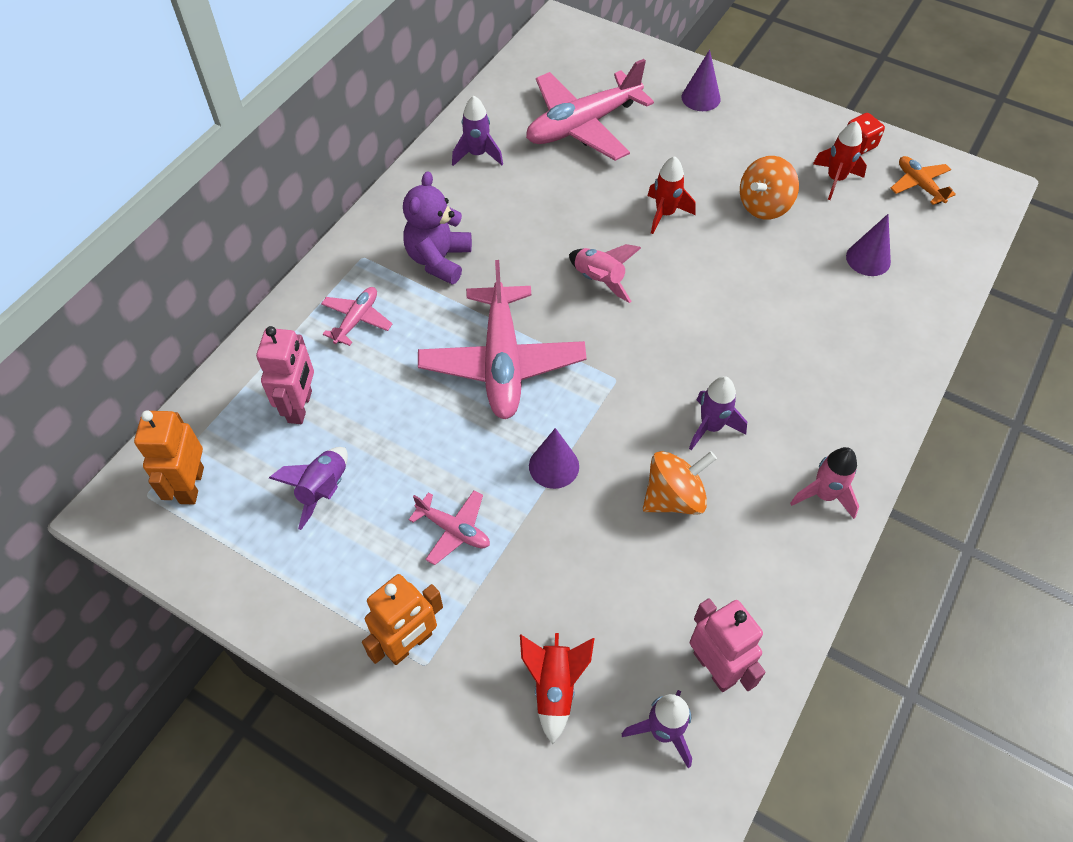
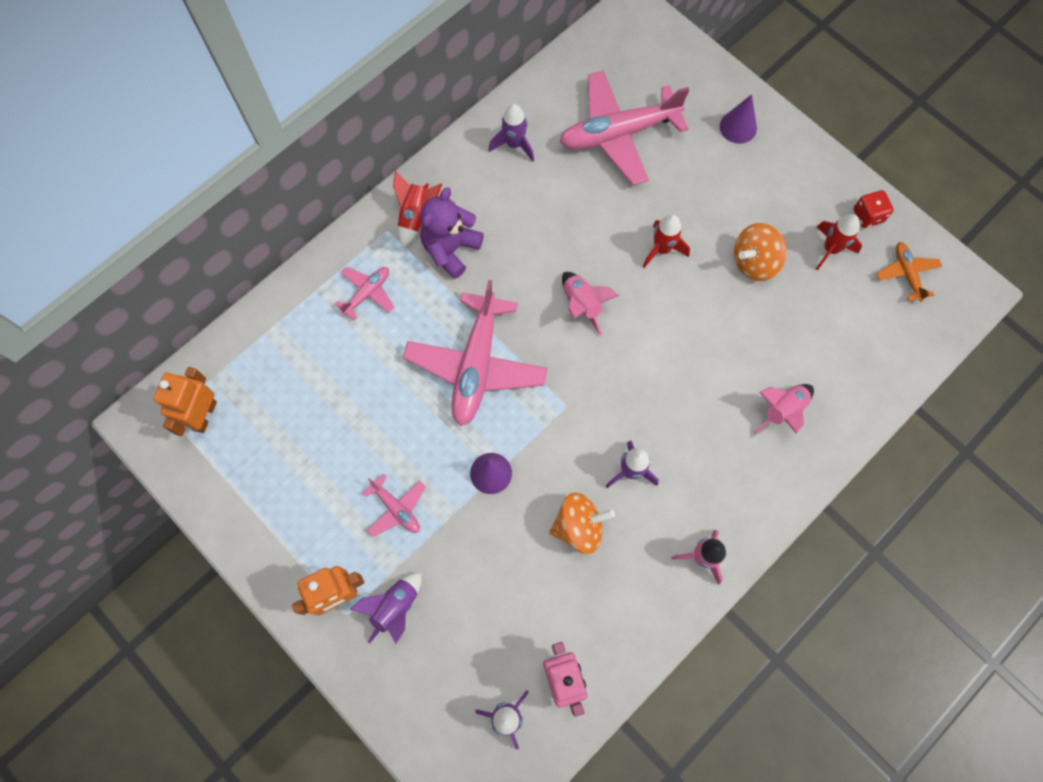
camera: 15 degrees right, 15 degrees up
(300, 406) = (303, 365): pink robot -> none
(323, 490) = (304, 446): purple rocket -> purple rocket (395, 607)
(554, 687) = (437, 659): red rocket -> red rocket (416, 216)
(849, 331) = (782, 410): none -> pink rocket
(868, 259) = (827, 341): purple cone -> none

